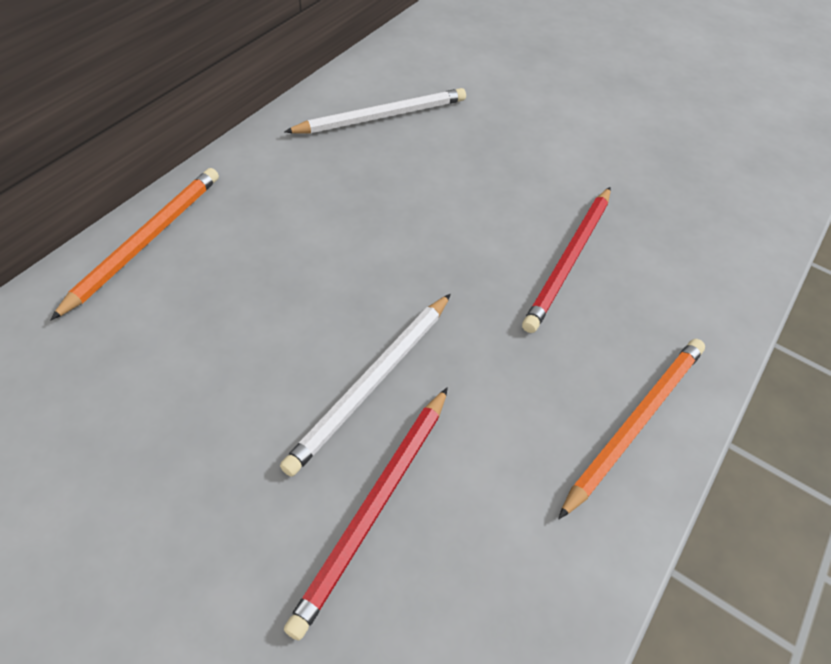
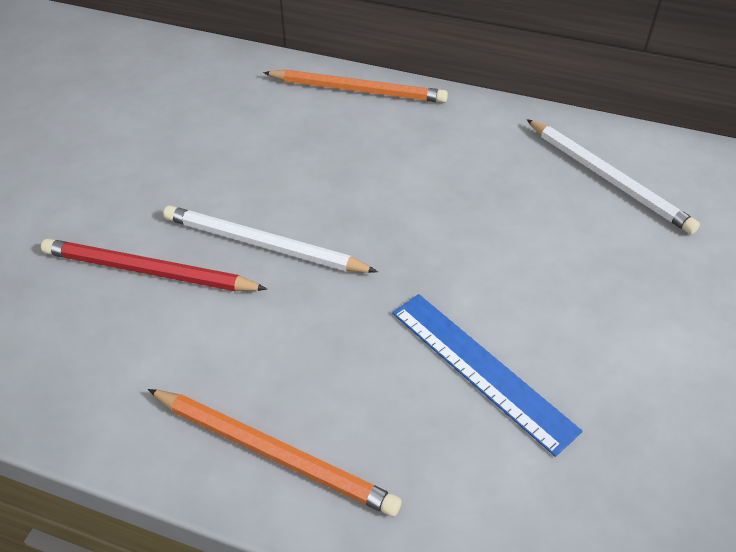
camera: 80 degrees right, 5 degrees down
(569, 260) = (481, 369): red pencil -> blue ruler

